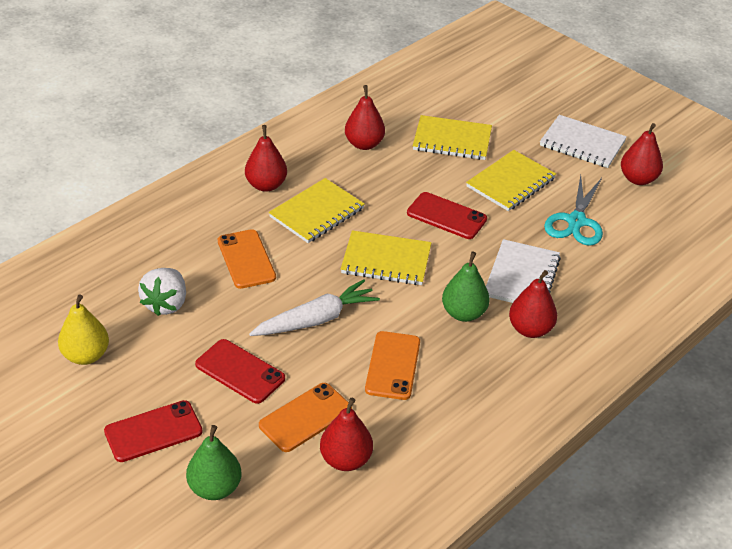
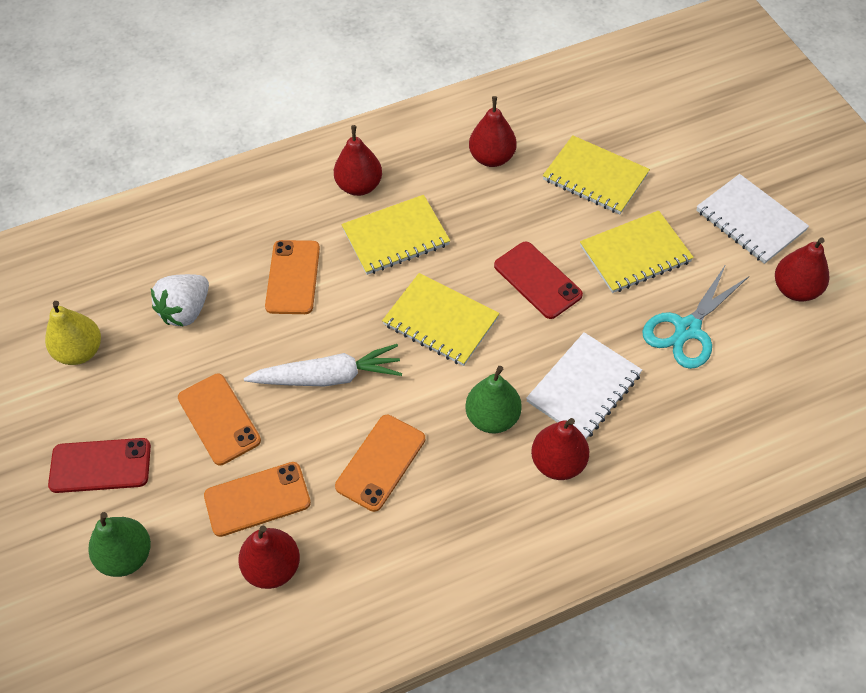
camera: 25 degrees right, 15 degrees up
(240, 371) = (219, 419): red phone -> orange phone

